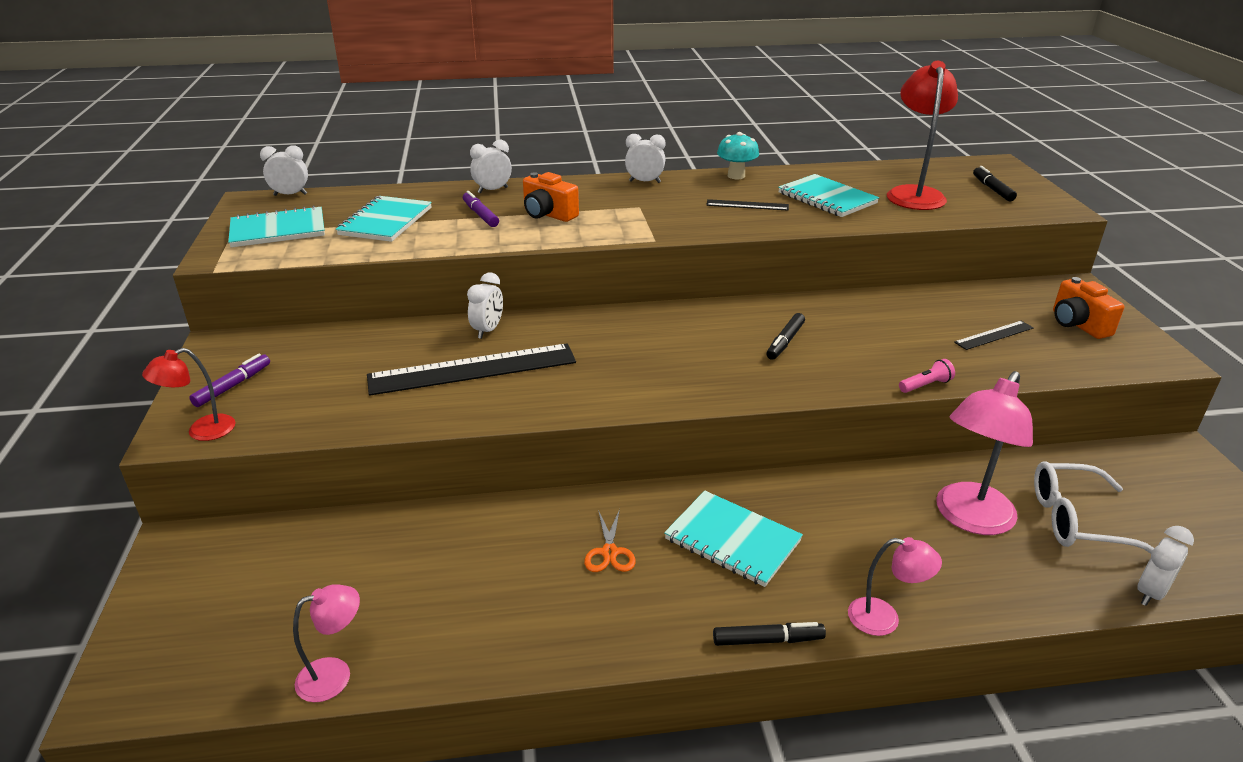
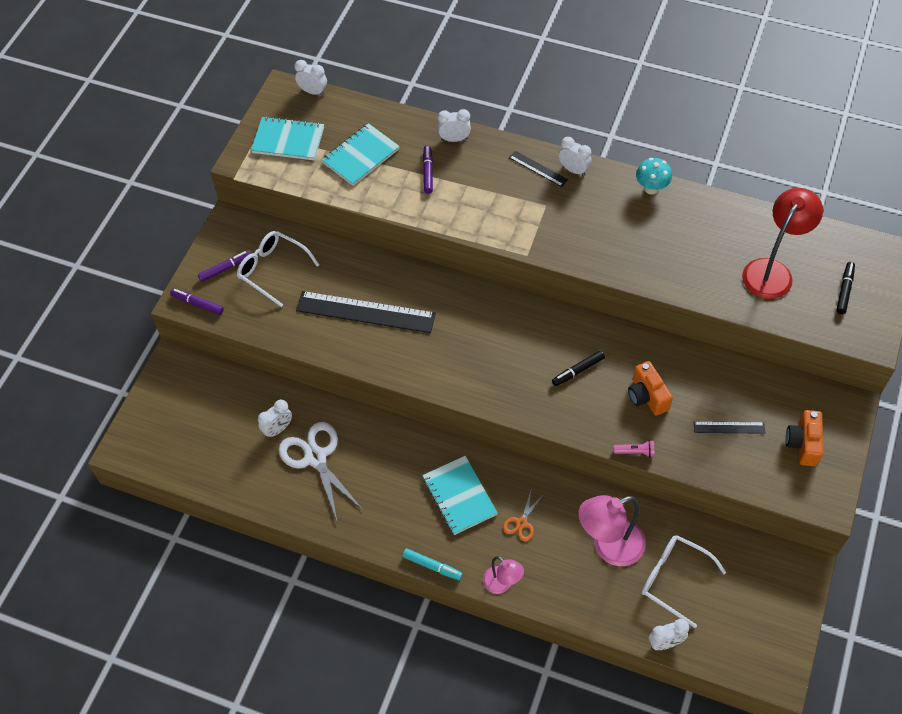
camera: 30 degrees right, 25 degrees up
(202, 431) = (197, 304): red lamp -> purple marker
(309, 368) = (272, 270): none -> white glasses
(335, 675) = (219, 484): pink lamp -> none
(486, 575) = (316, 457): none -> white scissors
(488, 330) = (394, 276): white clock -> white clock (278, 429)
(548, 214) = (474, 190): orange camera -> orange camera (647, 396)
(609, 552) = (387, 472): orange scissors -> orange scissors (521, 523)
(747, 205) = (627, 235): black ruler -> black ruler (538, 168)
(767, 640) = (432, 566): black marker -> turquoise marker
(827, 198) = (696, 250): turquoise notebook -> none

